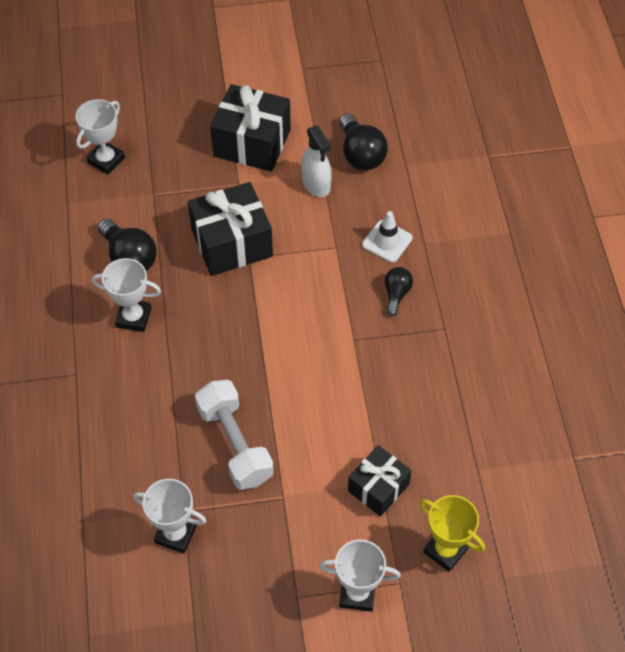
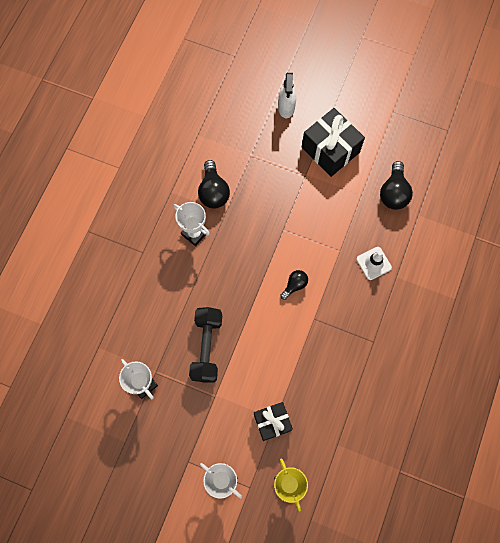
camera: 30 degrees right, 15 degrees up
(106, 160) = (236, 117): white trophy -> none
(232, 243) = (278, 214): black gift -> none
(235, 444) = (207, 347): white dumbbell -> black dumbbell
(316, 184) = (353, 200): white spray bottle -> white spray bottle (286, 107)
(396, 294) = (358, 302): black light bulb -> black light bulb (294, 285)

